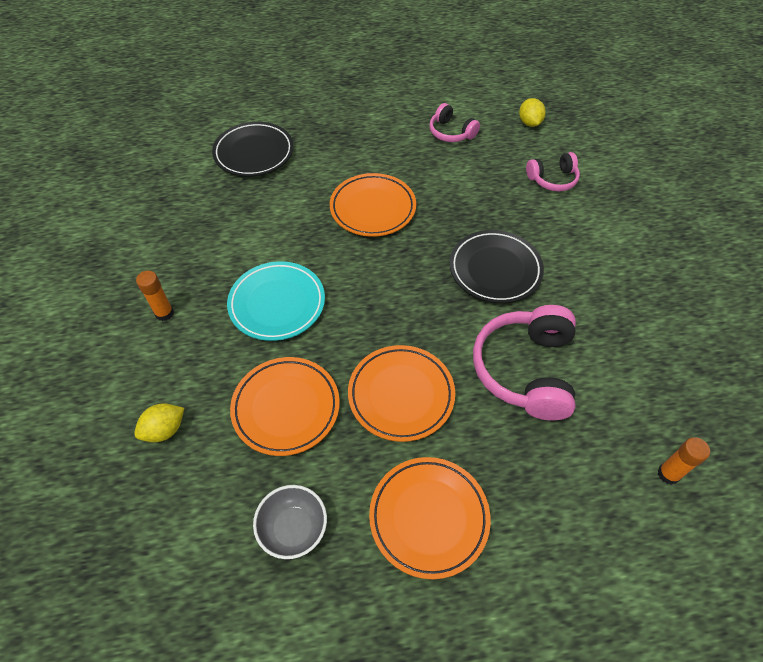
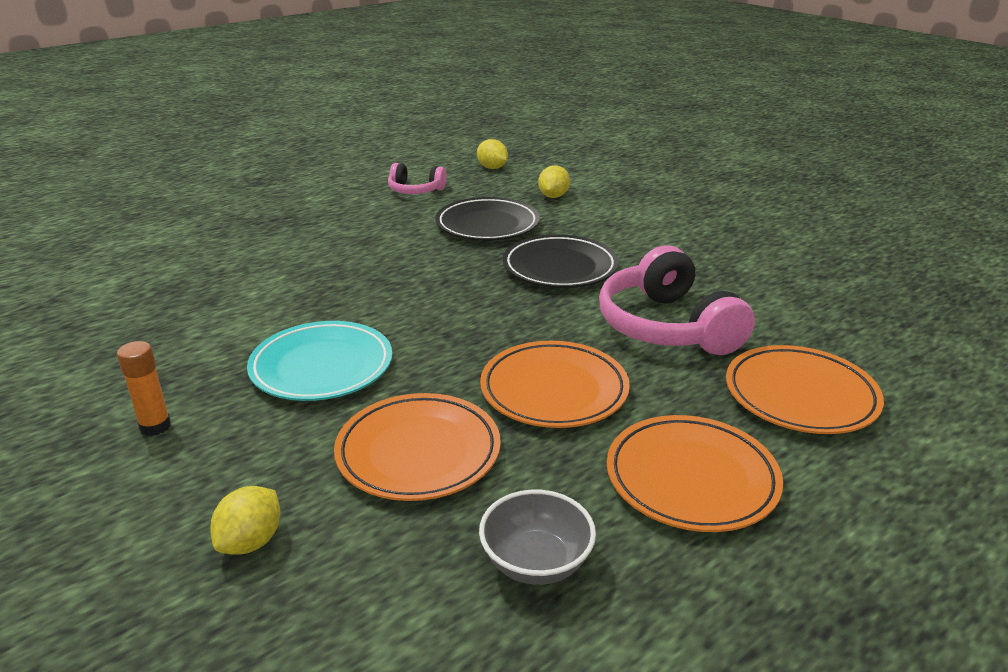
camera: 30 degrees left, 25 degrees down
(254, 153) = (179, 257): black plate -> black plate (487, 225)
(373, 208) = (377, 261): orange plate -> orange plate (800, 396)
(552, 179) = (553, 196): pink headphones -> yellow lemon
(668, 474) = (878, 351): orange glue stick -> none

